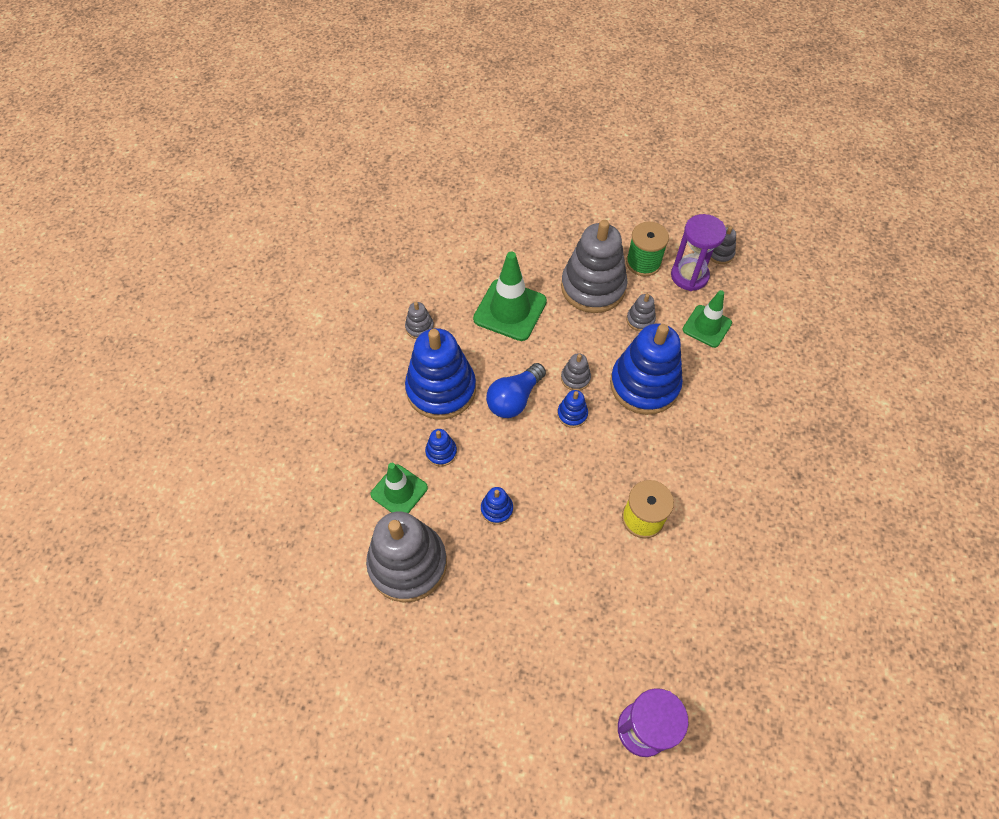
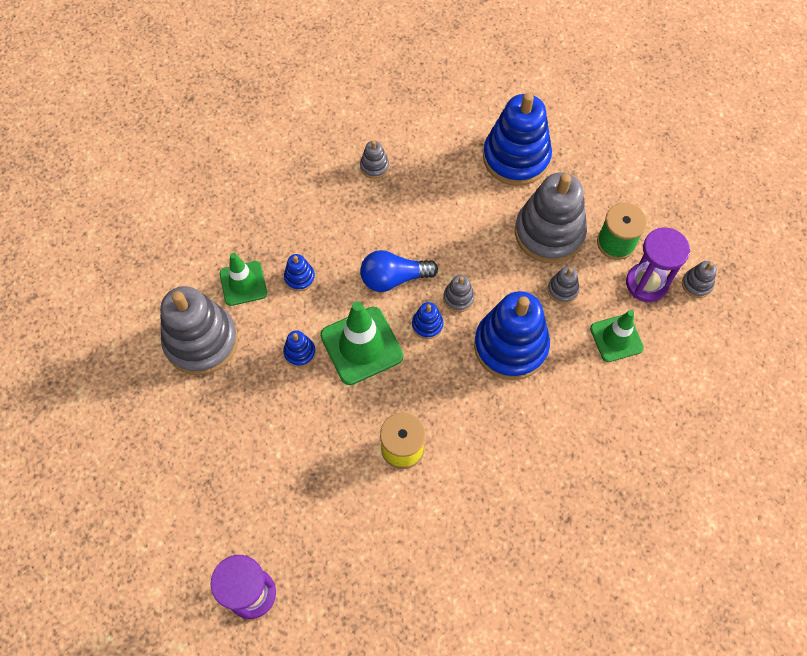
camera: 40 degrees right, 5 degrees up
(441, 389) = (345, 228): blue stacking toy -> blue stacking toy (516, 157)
(510, 310) = (460, 203): green traffic cone -> green traffic cone (361, 346)

